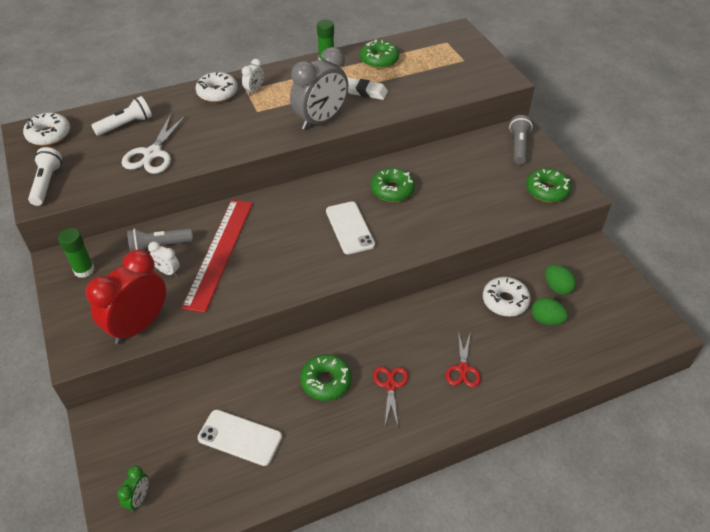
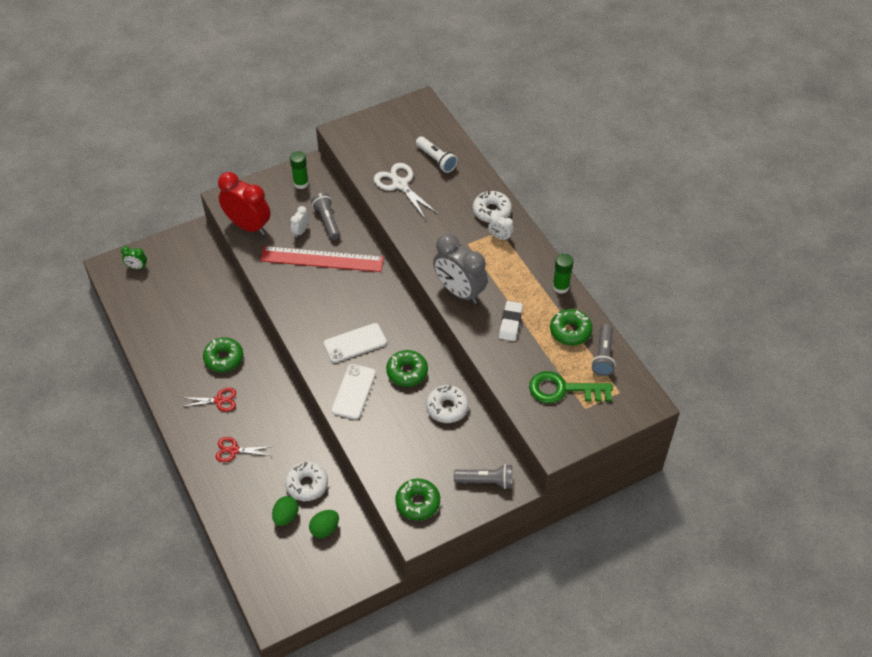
camera: 85 degrees right, 5 degrees up
(47, 183) = (359, 131): white flashlight -> none
(49, 135) = (418, 116): white donut -> white donut (447, 407)
(153, 153) = (400, 184): white scissors -> white scissors turned 45 degrees clockwise
(240, 437) = (178, 312): white phone -> white phone (353, 392)
(408, 46) = (603, 356): none -> grey flashlight
(444, 69) = (563, 389): none -> green key

